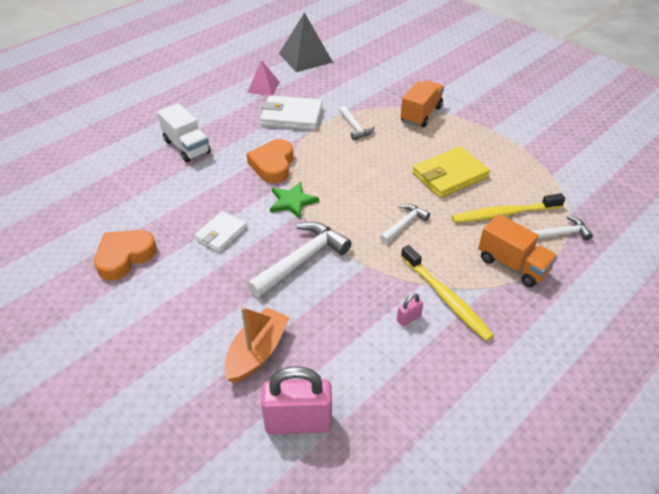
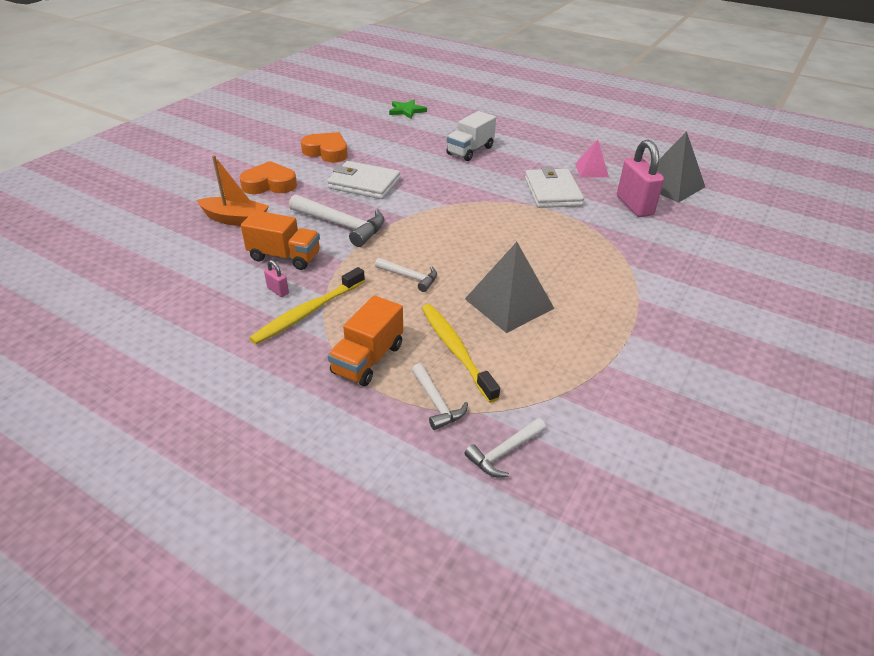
camera: 75 degrees right, 5 degrees down
(221, 233) = (364, 184): white wallet -> white wallet, size x1.59
(273, 165) = (467, 193): orange heart -> orange heart (269, 184)
(292, 201) = (418, 210): green star -> green star (406, 111)
(298, 422) = (167, 246): pink padlock -> pink padlock (634, 206)
(355, 127) = (559, 231): white hammer -> white hammer (504, 452)
(421, 114) = (620, 273): orange truck -> orange truck (285, 257)
(449, 175) = (509, 303): yellow wallet -> grey pyramid

